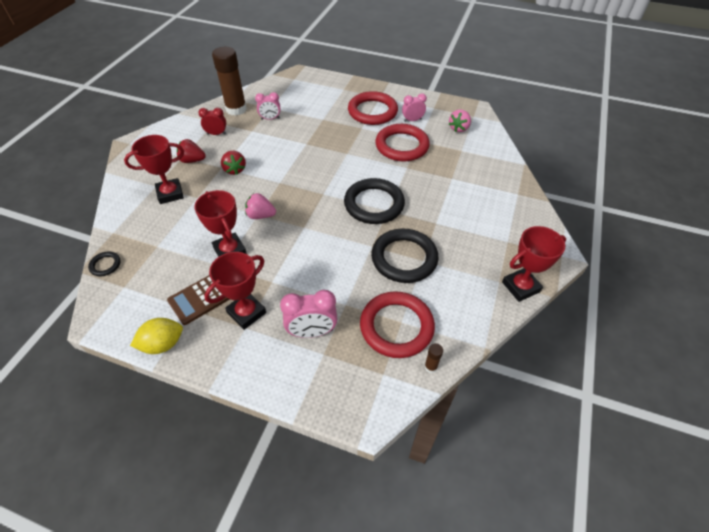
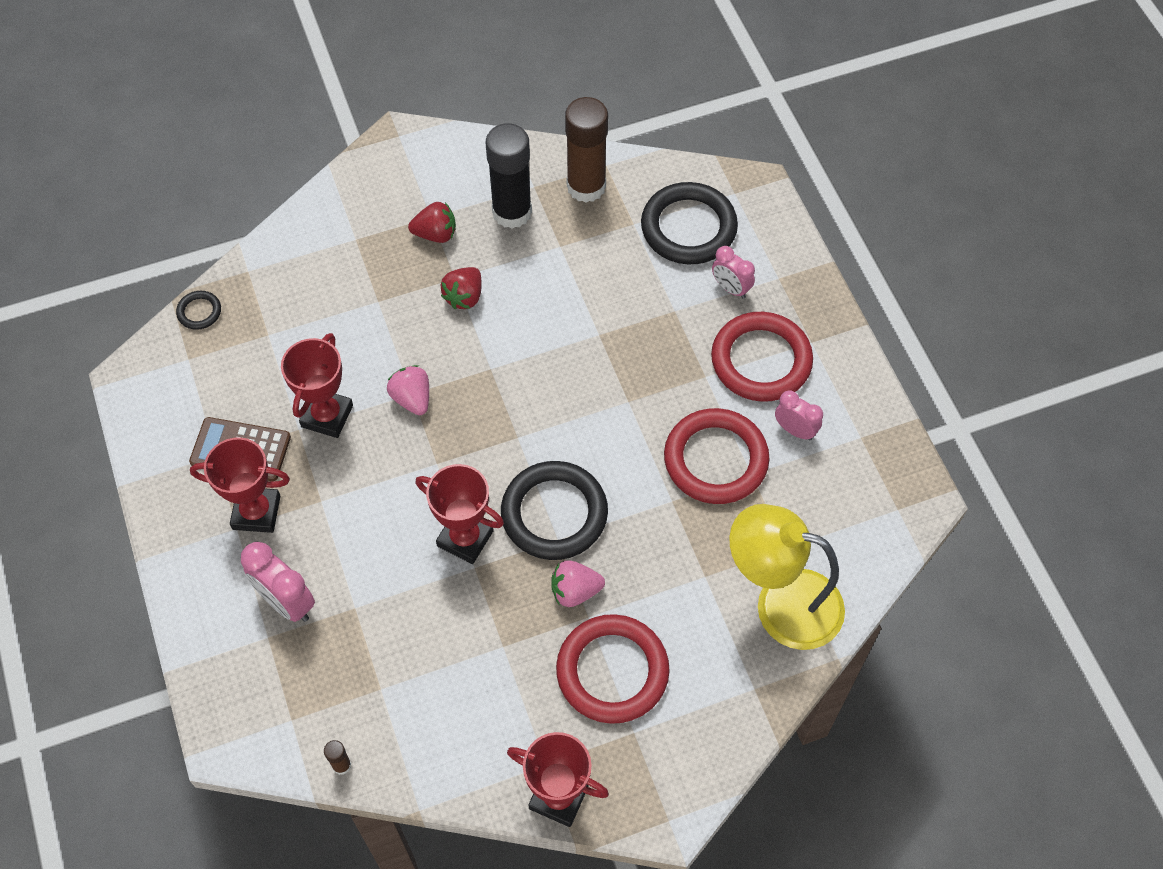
camera: 50 degrees right, 10 degrees up
(163, 344) = (152, 467): yellow lemon -> none
(170, 194) = (357, 267): red trophy -> red trophy (465, 538)
(192, 160) = (435, 234): red strawberry -> red strawberry turned 120 degrees clockwise
(216, 134) = (512, 212): red clock -> black glue stick
(270, 119) = (608, 245): pink clock -> pink clock (730, 288)
(396, 326) = (368, 688): red ring -> red ring (612, 671)
(404, 258) = (486, 621): black ring -> black ring (688, 227)
(459, 128) = (840, 509): pink strawberry -> pink strawberry (575, 591)
(485, 165) = (781, 603): none -> yellow lamp

